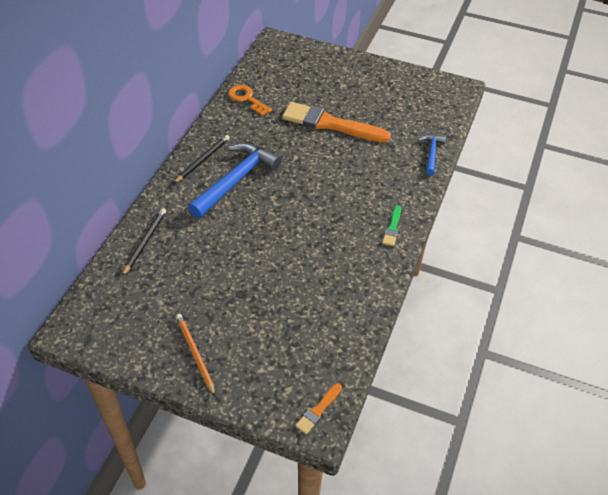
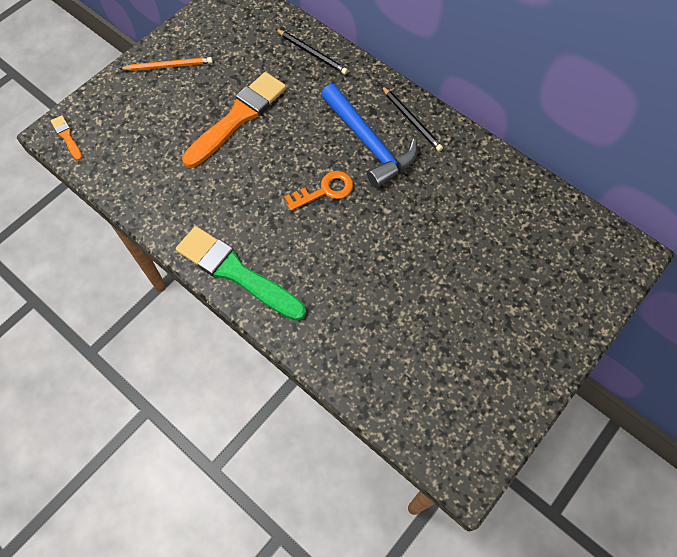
camera: 110 degrees right, 15 degrees up
(247, 99) = (509, 187): orange key -> orange key (325, 190)
(330, 124) = (434, 267): orange brush -> orange brush (238, 117)
(392, 228) = (236, 272): green brush -> green brush, size x2.30
(431, 153) = (339, 370): blue hammer -> none

